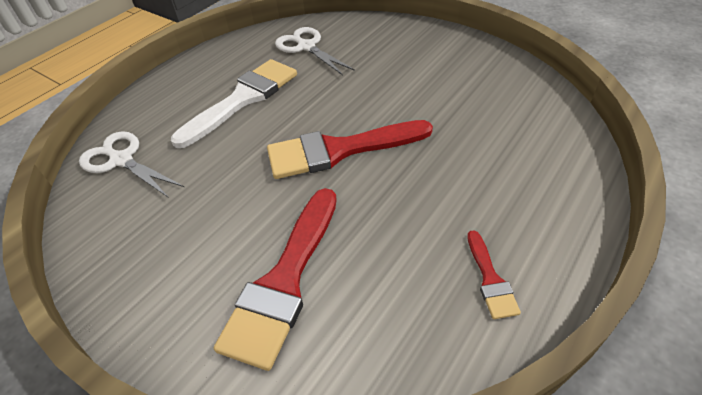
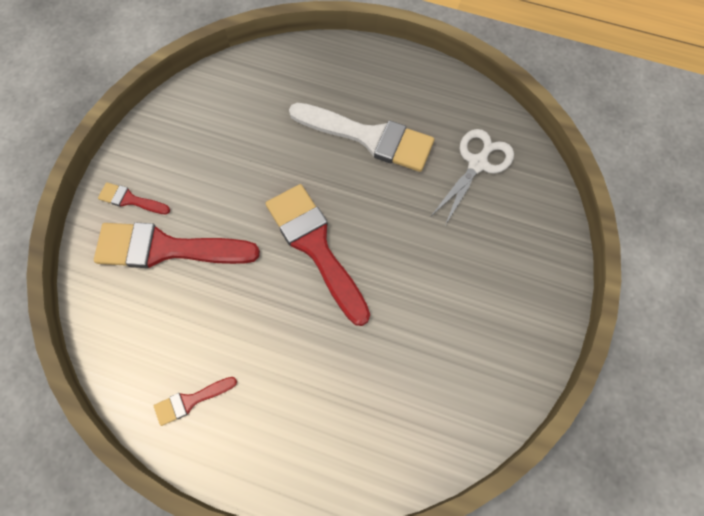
camera: 70 degrees right, 20 degrees up
(121, 160) = (266, 79): white scissors -> none
(193, 316) = (130, 200): none -> red brush

